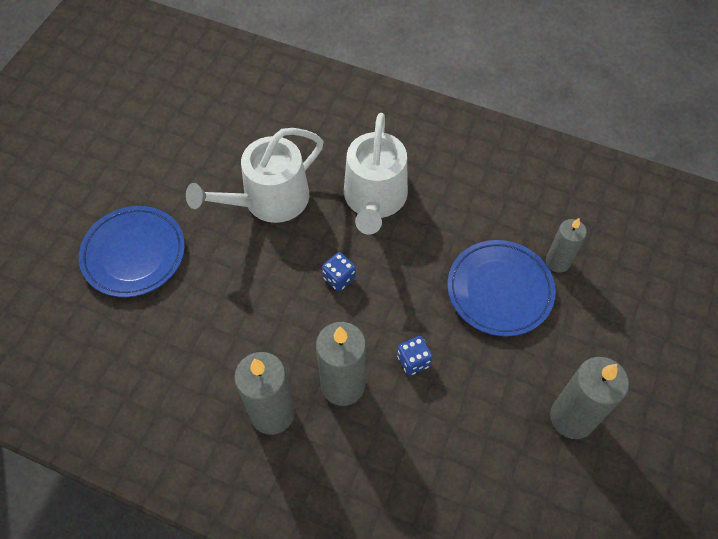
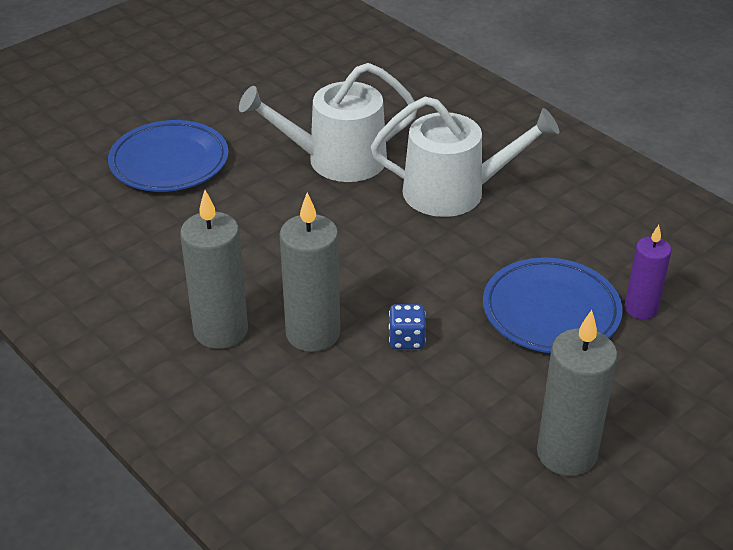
camera: 25 degrees right, 20 degrees down
(339, 278) = (370, 244): blue dice -> none
(374, 199) = (454, 192): white watering can -> white watering can turned 120 degrees counterclockwise
(557, 262) = (641, 308): grey candle -> purple candle

